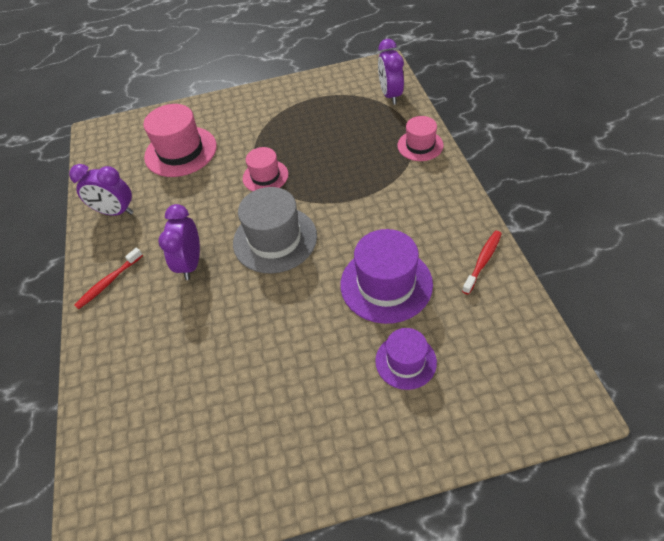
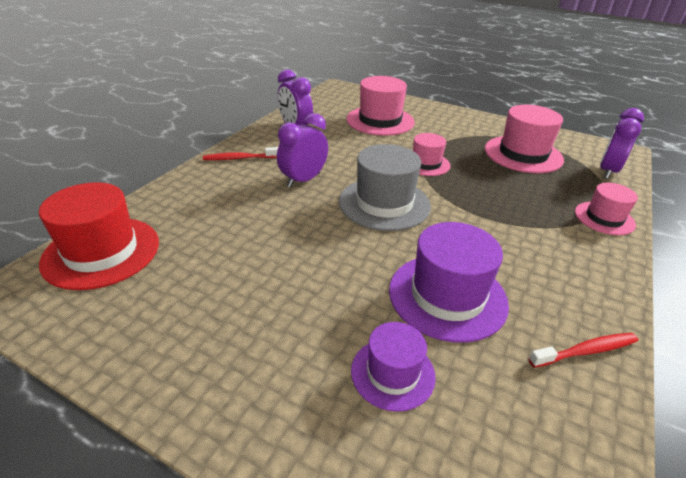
camera: 35 degrees right, 15 degrees down
(117, 454) = (101, 252): none -> red hat
(324, 116) = (523, 154): none -> pink hat

